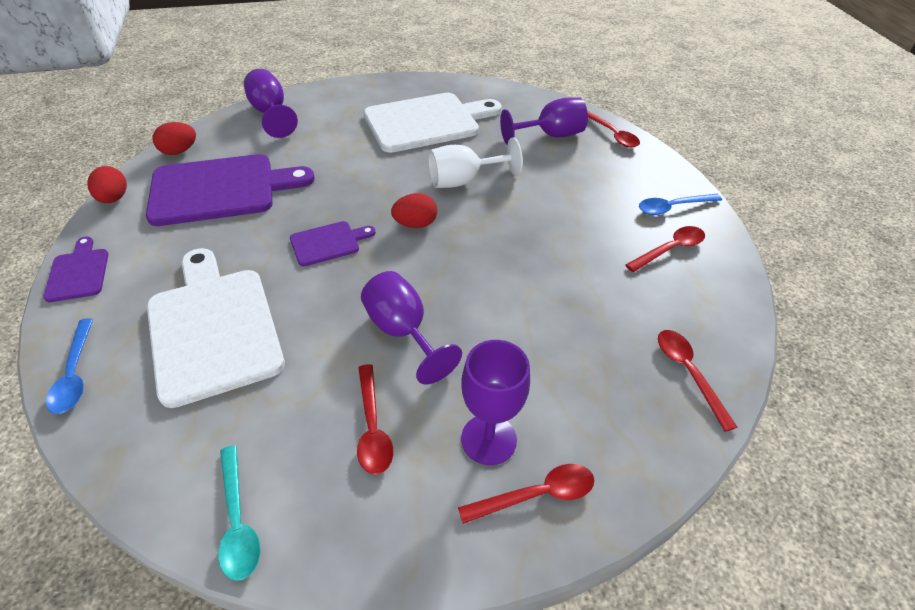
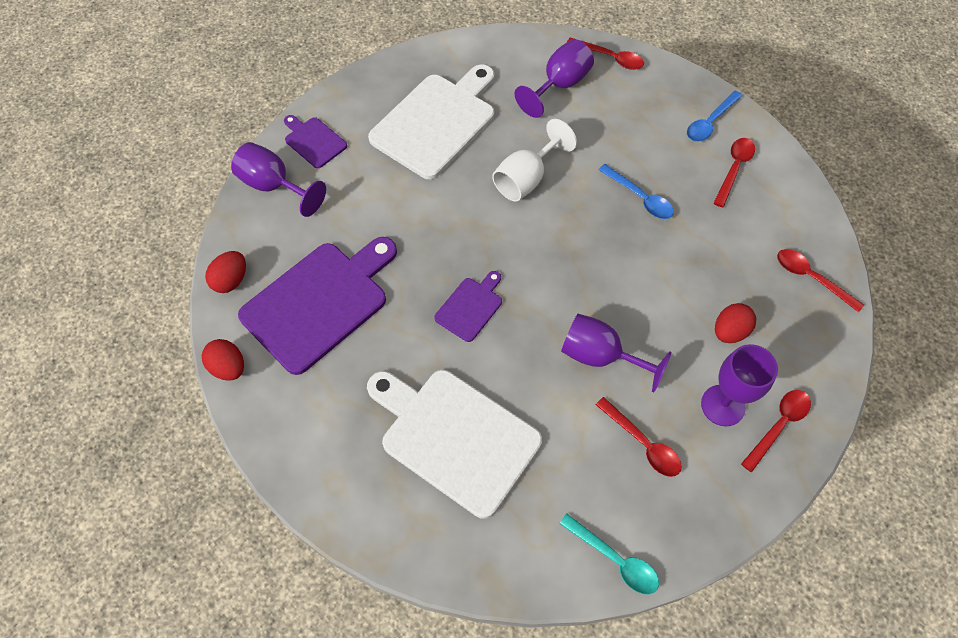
camera: 30 degrees left, 15 degrees up
(75, 374) = (389, 538): blue spoon -> blue spoon (640, 197)
(78, 272) = (286, 456): purple cutting board -> purple cutting board (314, 141)
(415, 224) = (525, 248): red egg -> red egg (729, 331)

